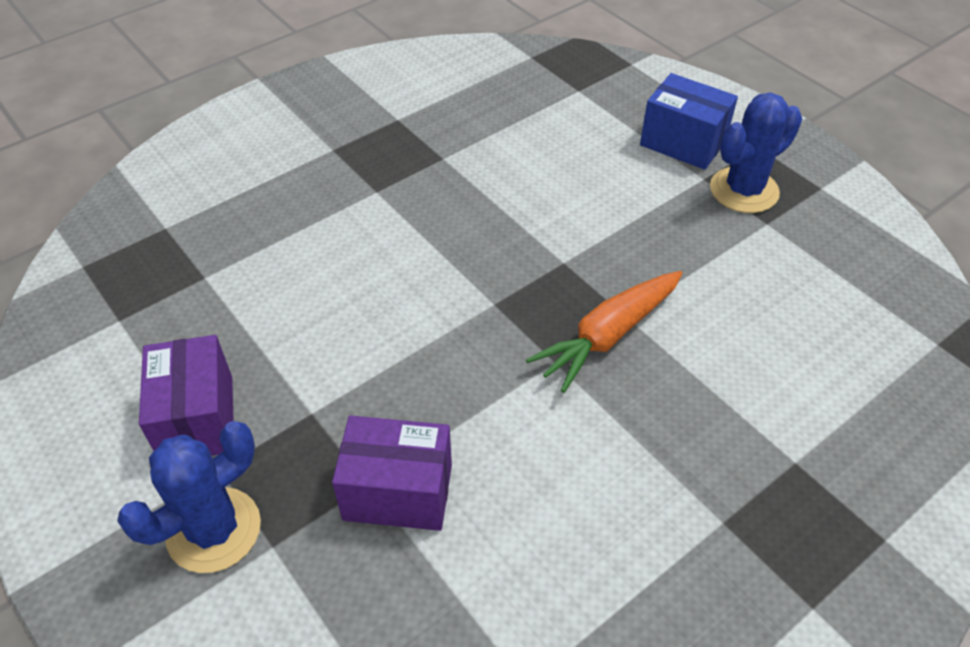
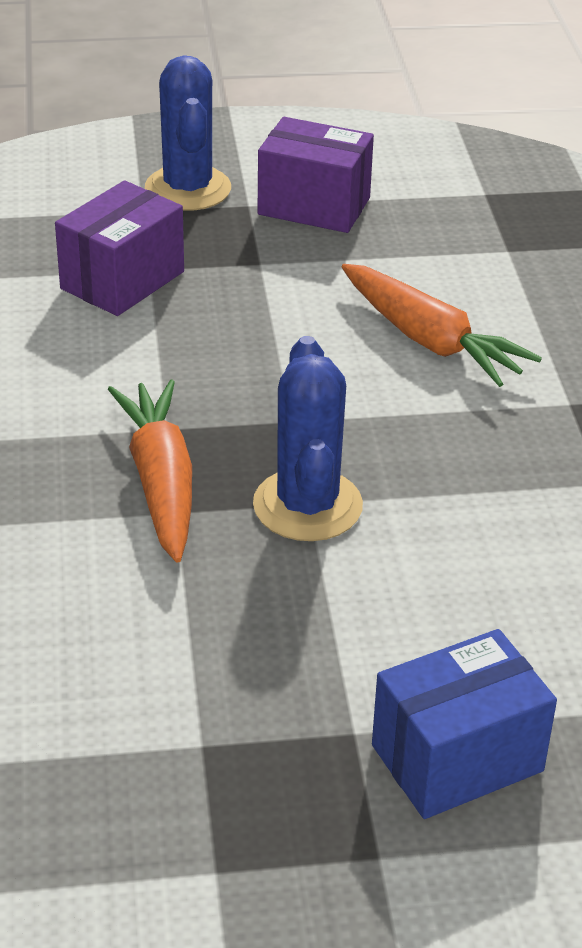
camera: 120 degrees right, 10 degrees down
(353, 273) = (430, 340): none -> orange carrot
(744, 190) = (289, 763): blue cactus -> blue cactus (307, 505)

